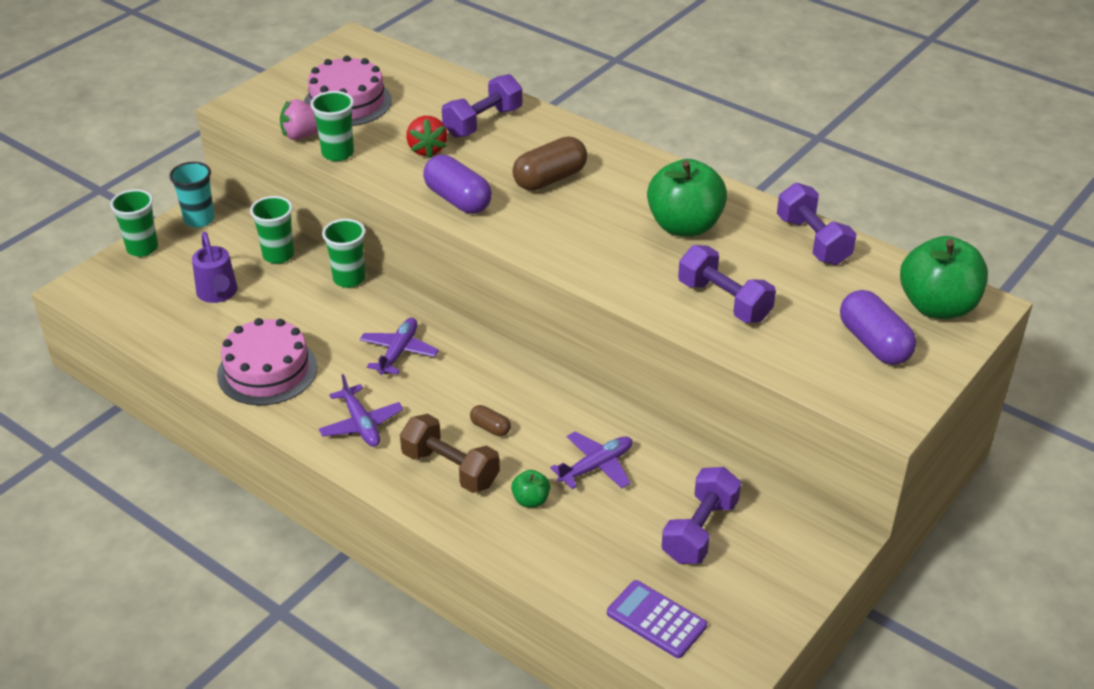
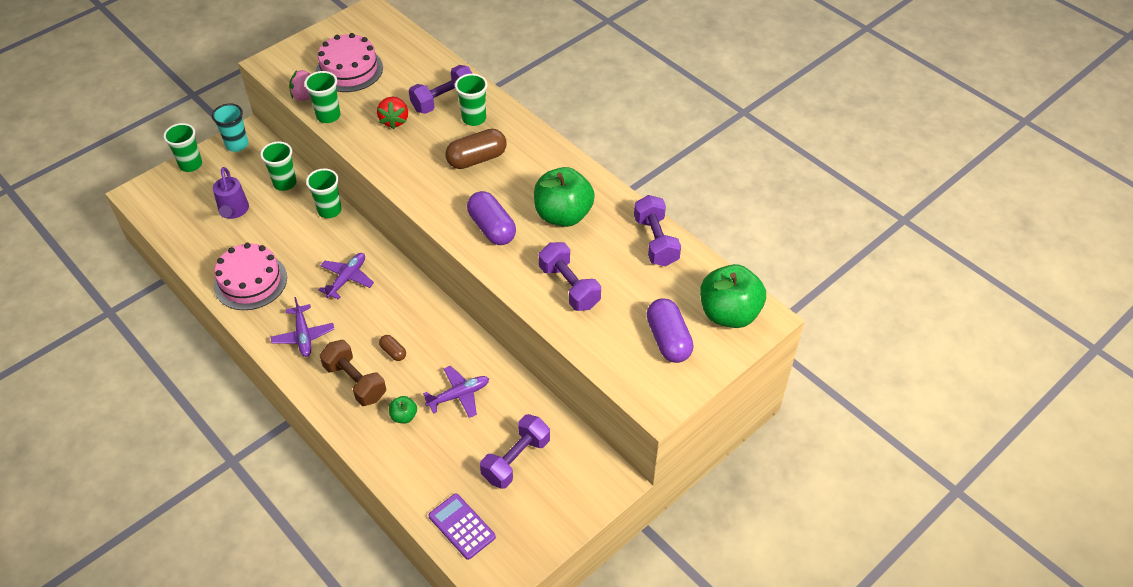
camera: 10 degrees right, 10 degrees up
(458, 200) = (403, 169): purple capsule -> purple capsule (492, 228)
(529, 137) = (474, 118): none -> green cup

